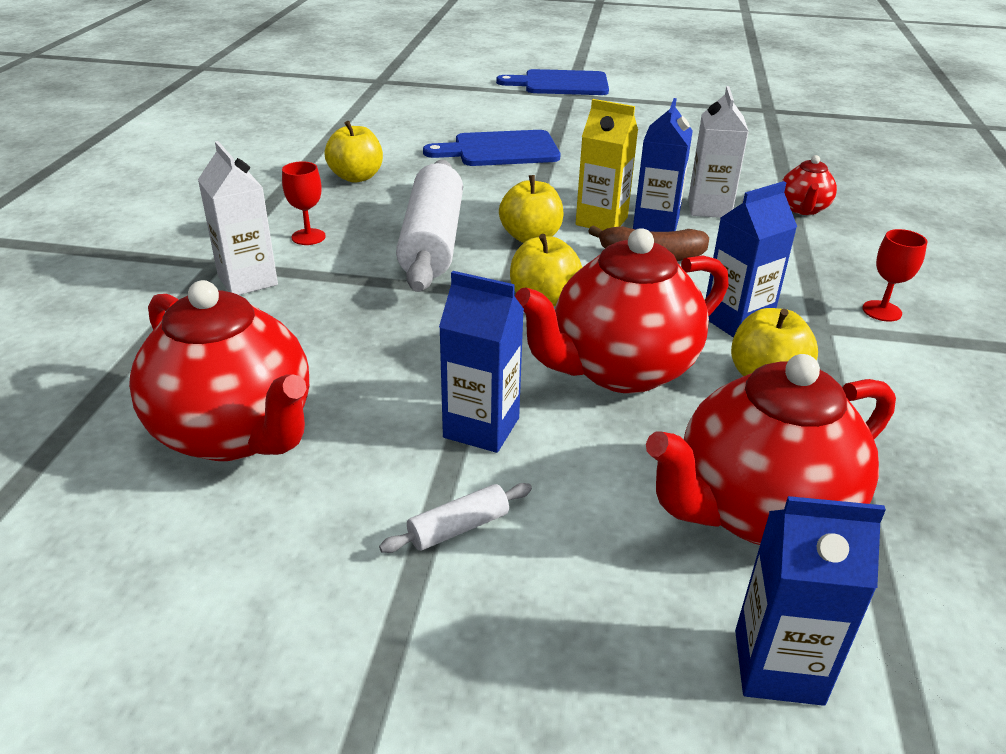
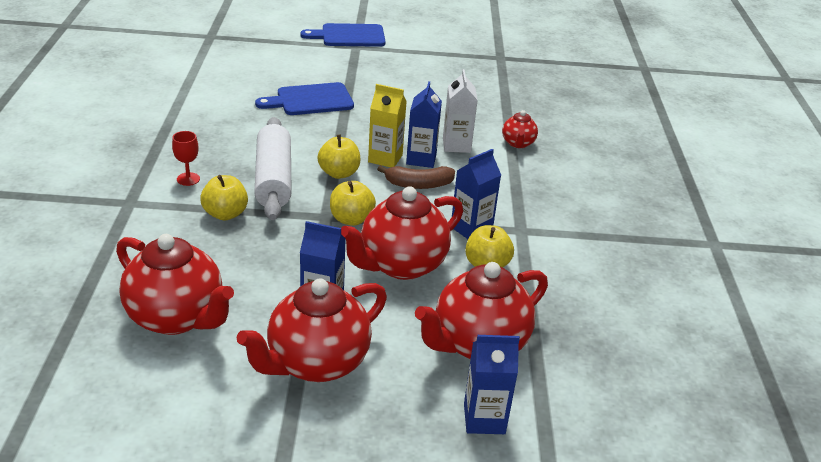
camera: 10 degrees left, 0 degrees up
(247, 280) = (155, 214): white carton -> none
(356, 177) = (211, 128): yellow apple -> yellow apple (225, 214)
(458, 528) = (316, 363): white rolling pin -> red teapot
(882, 311) = (559, 217): red goblet -> none

